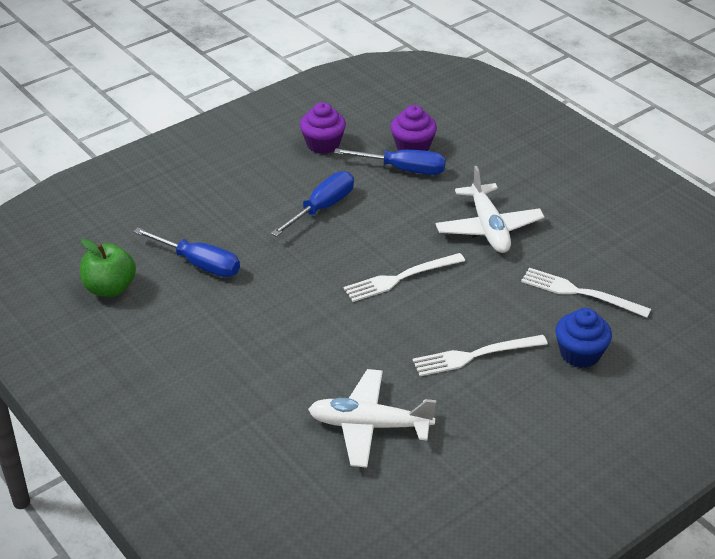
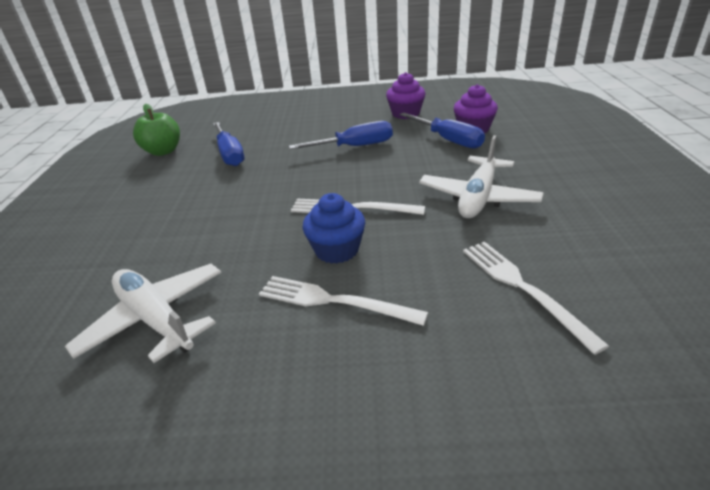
camera: 40 degrees right, 5 degrees down
(580, 354) = (455, 357): blue cupcake -> blue cupcake (337, 250)

